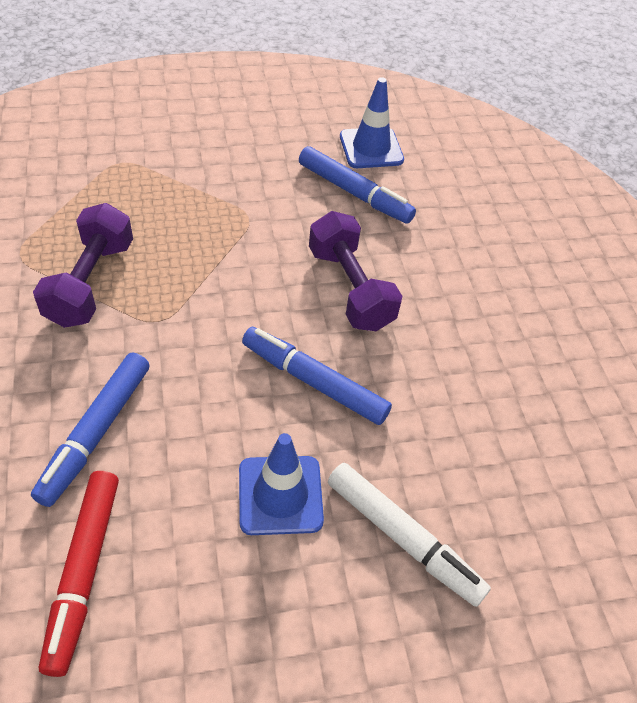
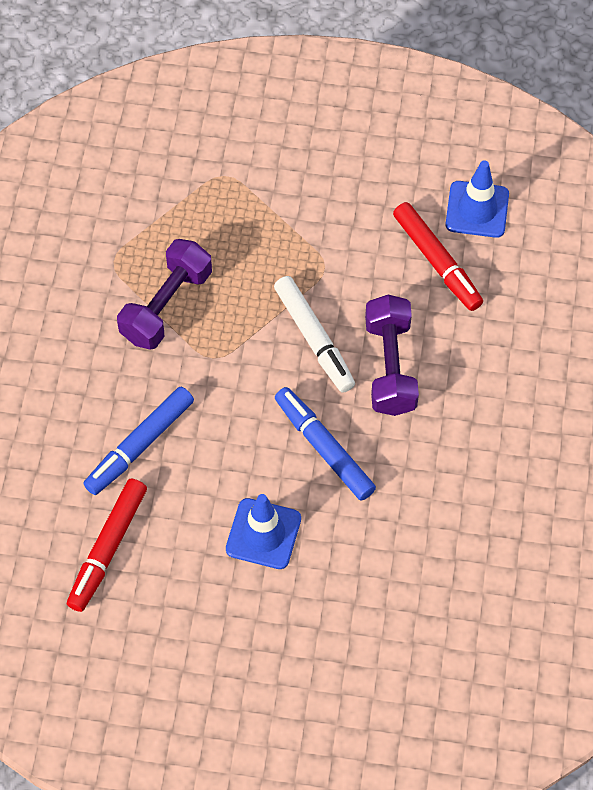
camera: 25 degrees right, 10 degrees up
(354, 193) = (437, 262): blue marker -> red marker
(403, 538) = (343, 592): white marker -> white marker (314, 339)

